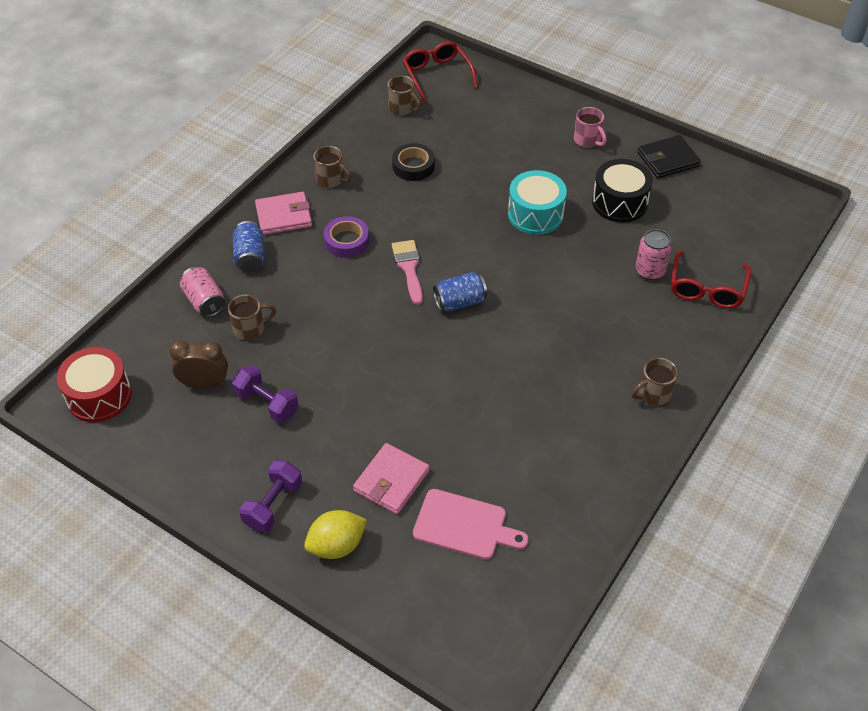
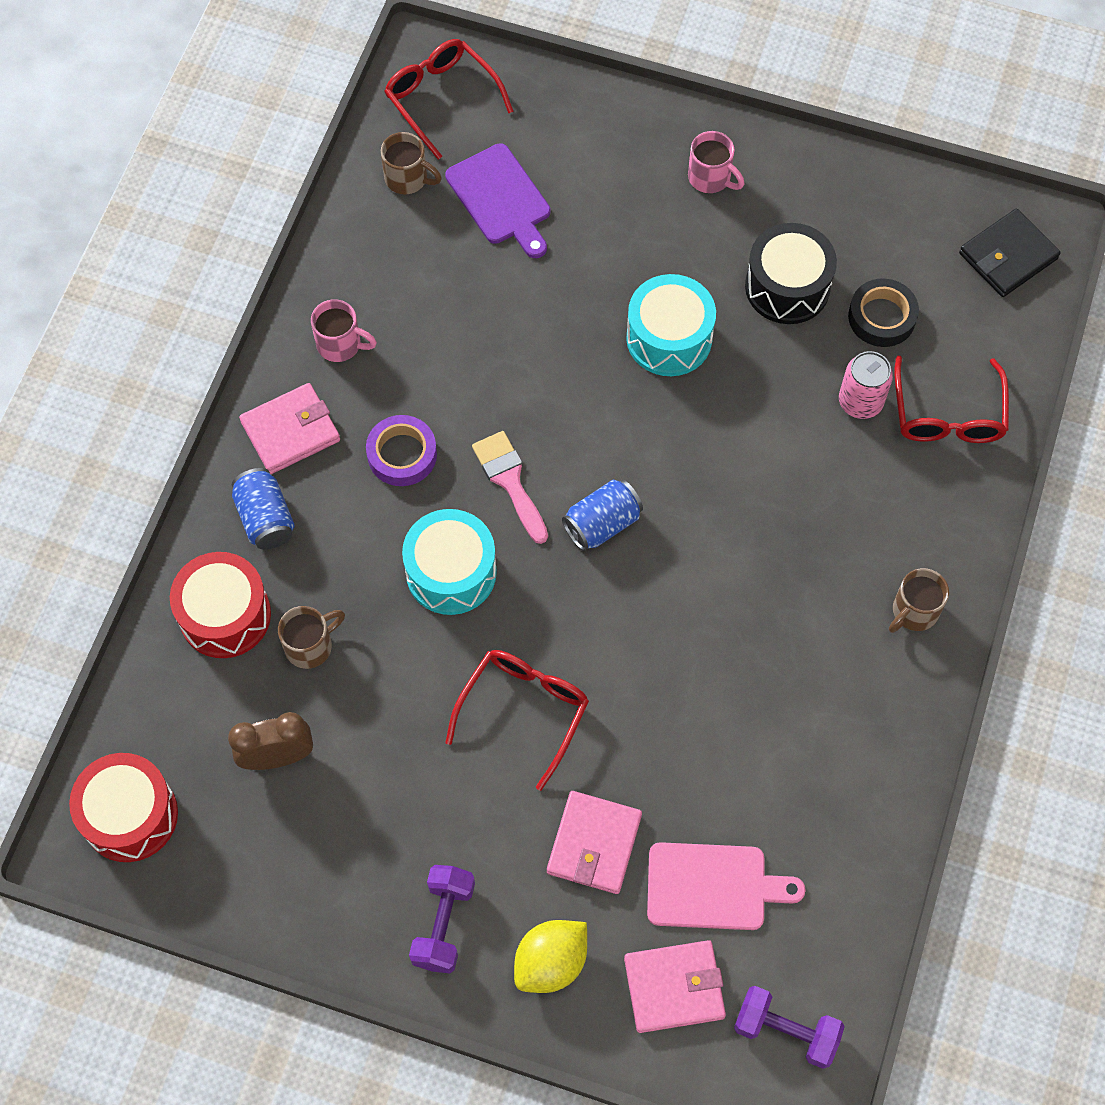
camera: 15 degrees left, 15 degrees up
(204, 301) = (225, 615): pink can -> red drum
(267, 403) = (379, 765): purple dumbbell -> purple dumbbell (786, 1031)
(331, 179) = (340, 344): brown mug -> pink mug
(354, 308) = (451, 572): none -> turquoise drum
(373, 393) = (524, 709): none -> red glasses
(413, 166) = (459, 289): black tape -> black tape (881, 317)
(416, 582) = (674, 988): none -> pink wallet
(454, 127) = (500, 199): none -> purple cutting board
(667, 159) = (839, 188): black wallet -> black wallet (1007, 256)

